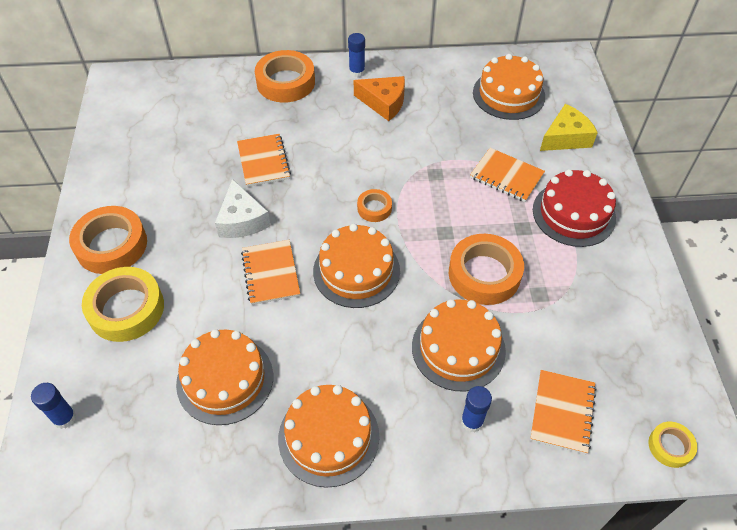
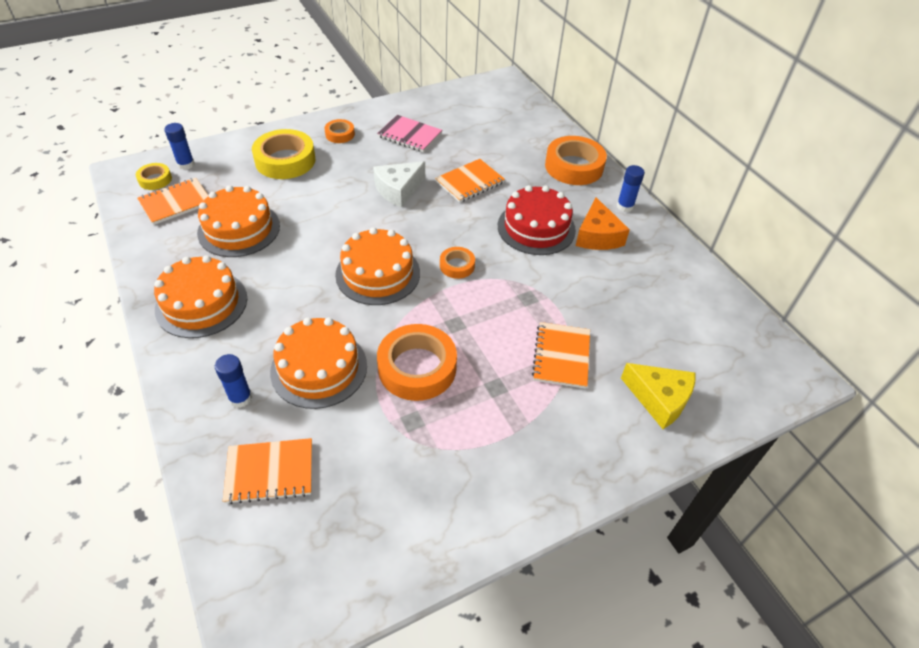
camera: 65 degrees right, 5 degrees down
(111, 245) = (340, 134): orange tape -> orange tape, size x0.51
(156, 184) = (409, 135): none -> pink notebook
(270, 273) = (351, 222): orange notebook -> orange notebook (175, 203)
(508, 94) = (689, 330): orange cake -> none
(573, 214) = (543, 430): red cake -> red cake (536, 228)
(670, 446) = (253, 589): yellow tape -> yellow tape (155, 179)

